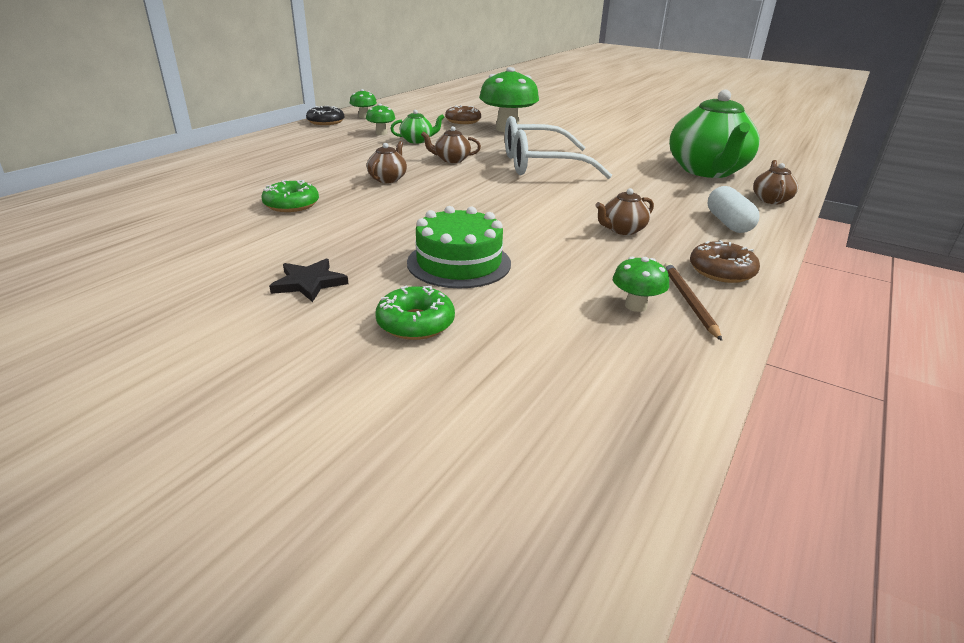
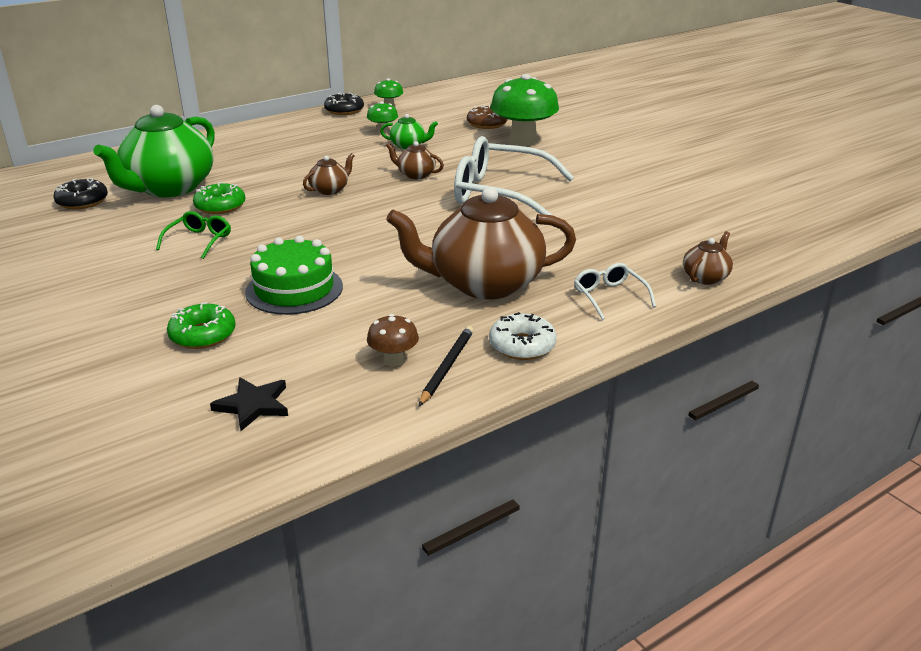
camera: 25 degrees right, 0 degrees up
(120, 220) = (82, 201): none -> black donut
(304, 237) = (199, 241): none -> green glasses
(309, 283) = (162, 284): black star -> black star (253, 405)
(622, 230) = (484, 284): brown teapot -> brown teapot, size x2.30
(635, 306) = (393, 360): green mushroom -> brown mushroom
(688, 301) = (447, 367): brown pencil -> black pencil
(707, 171) = (684, 228): green teapot -> green teapot (169, 188)
(721, 271) = (522, 345): brown donut -> white donut
(728, 223) = (609, 296): white capsule -> white glasses

